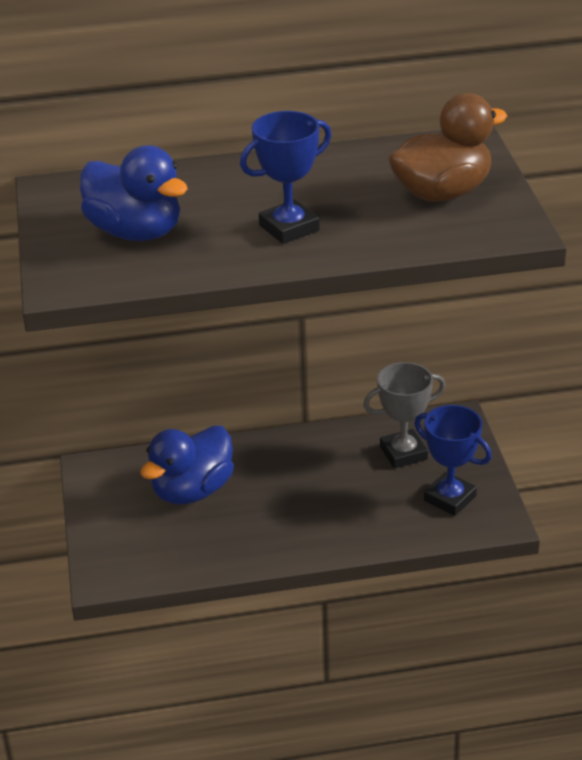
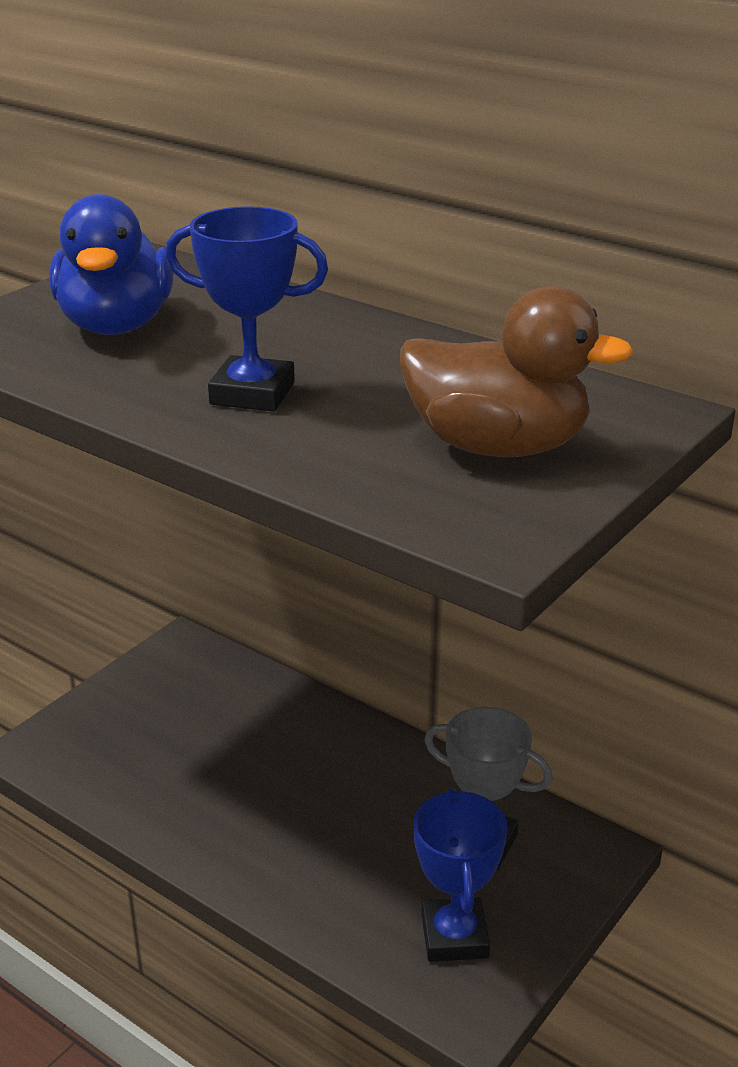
camera: 45 degrees right, 5 degrees down
(192, 491) = (225, 726): blue duck -> none

